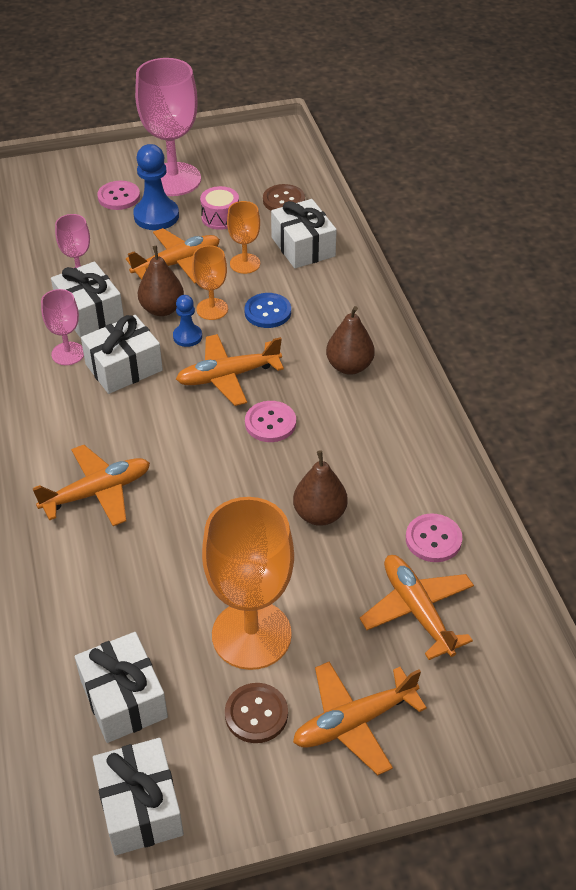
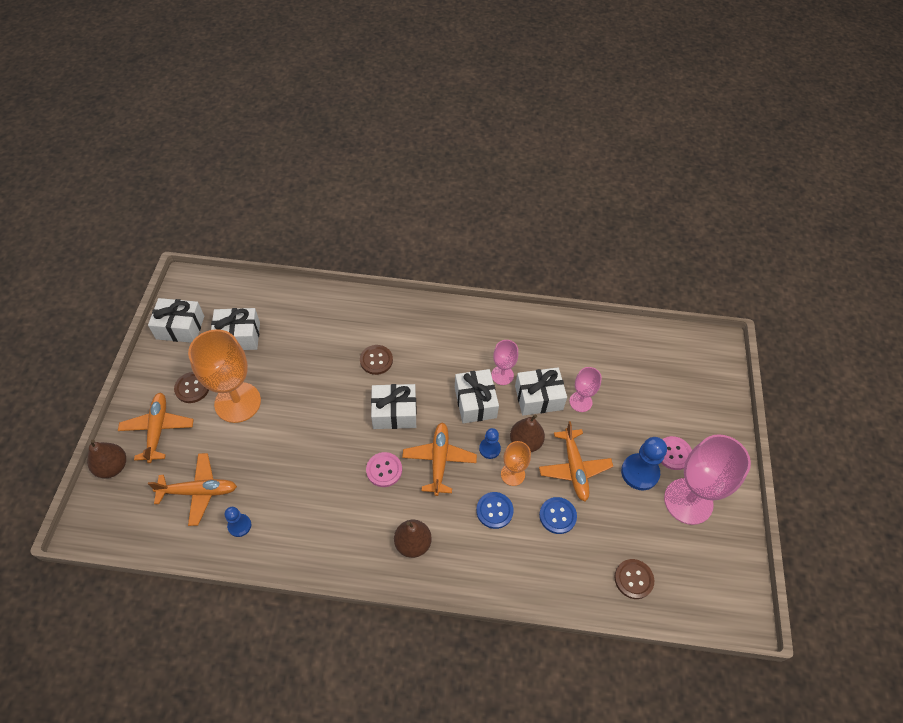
camera: 110 degrees right, 10 degrees up
(97, 492) = (376, 360): orange plane -> brown button
(220, 217) = (624, 519): pink drum -> none
(245, 263) = (557, 516): orange goblet -> blue button
(303, 247) = (564, 569): white gift -> white gift (394, 413)
(319, 514) = (295, 468): brown pear -> brown pear (112, 467)
(433, 539) = (239, 525): pink button -> blue pawn

